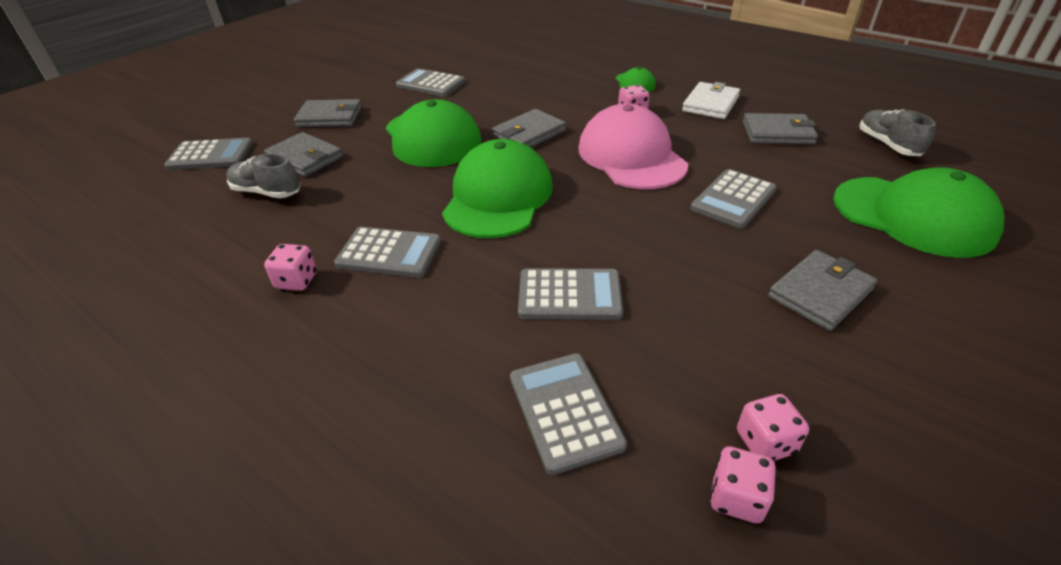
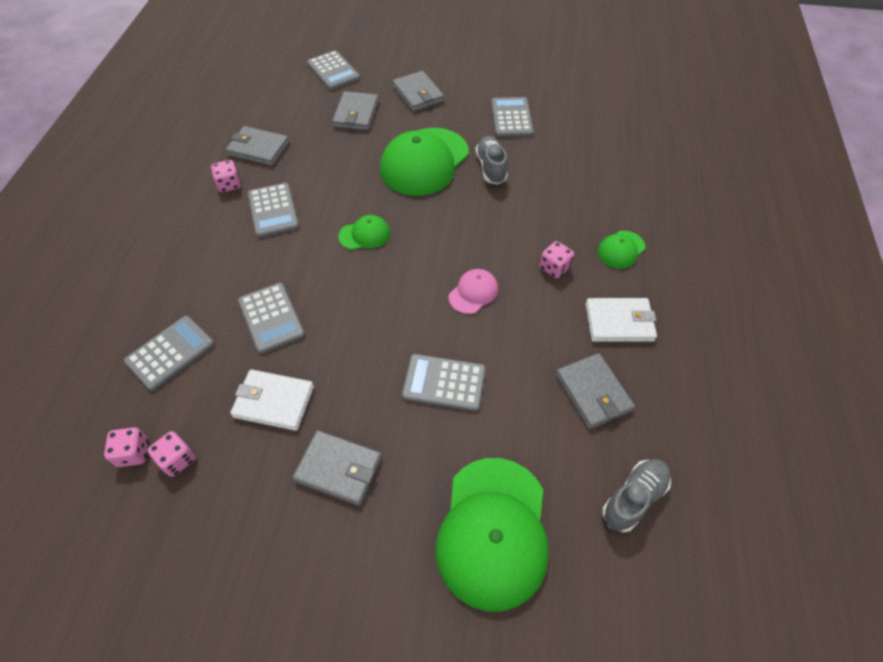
camera: 60 degrees right, 15 degrees up
(267, 192) = (307, 121): grey shoe -> grey shoe (491, 167)
(498, 197) = (364, 235): green cap -> green cap, size x0.47
(529, 133) = (468, 214): grey wallet -> grey wallet (258, 149)
(631, 156) = (473, 292): pink cap -> pink cap, size x0.47
(704, 323) = (274, 402): none -> white wallet

